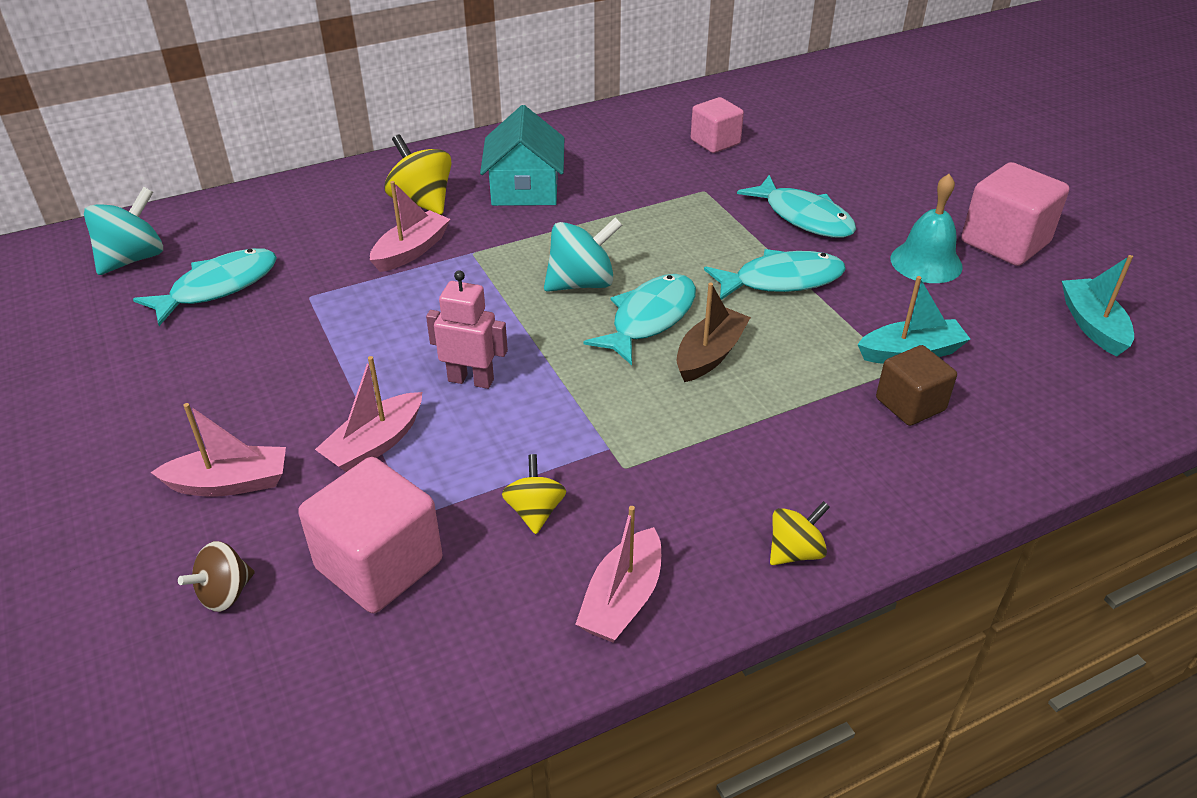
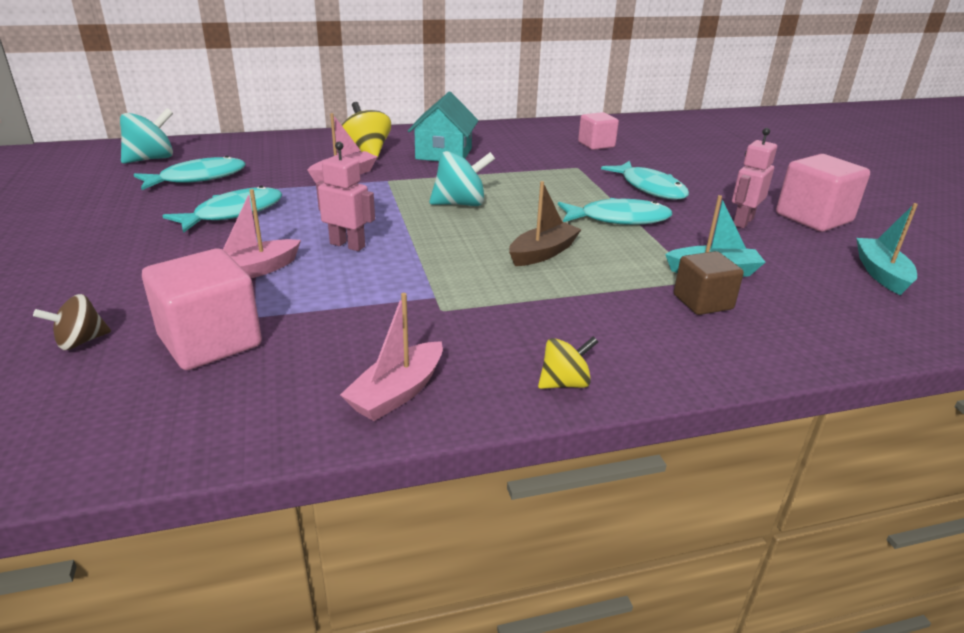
camera: 10 degrees right, 10 degrees down
(230, 483) = (131, 279): pink boat -> none
(535, 511) = (354, 326): yellow spinning top -> none
(649, 319) = (503, 228): turquoise fish -> turquoise fish (233, 213)
(926, 262) = (742, 222): turquoise bell -> pink robot

